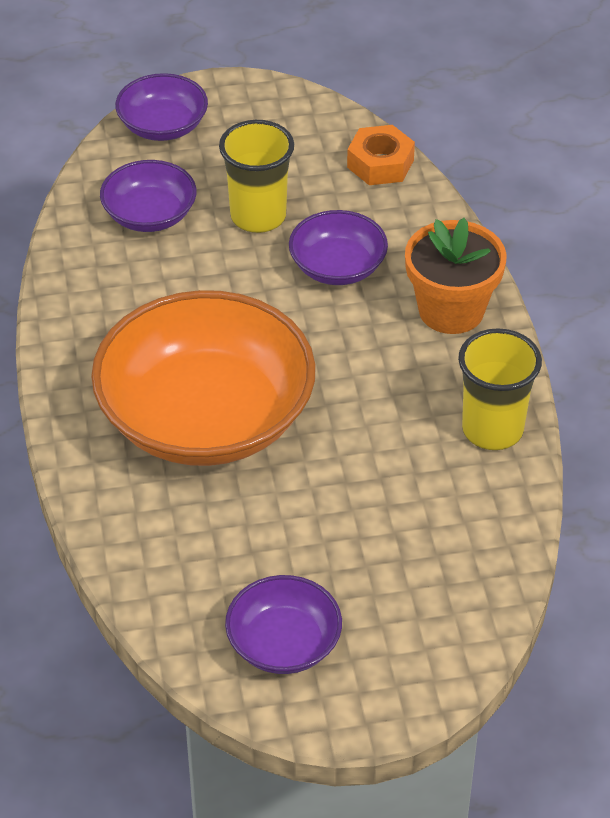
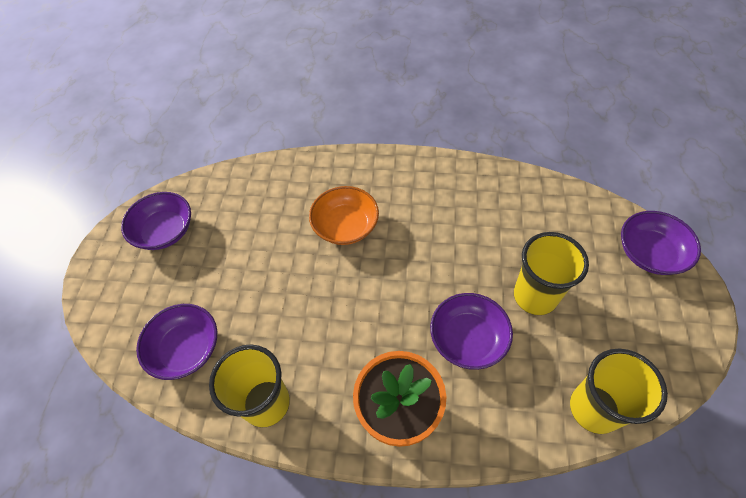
camera: 110 degrees right, 10 degrees up
(150, 215) = (545, 228): purple bowl -> purple bowl (186, 349)
(206, 417) = (345, 226): orange bowl -> orange bowl, size x0.48
(380, 163) = (594, 408): orange nut -> yellow cup

